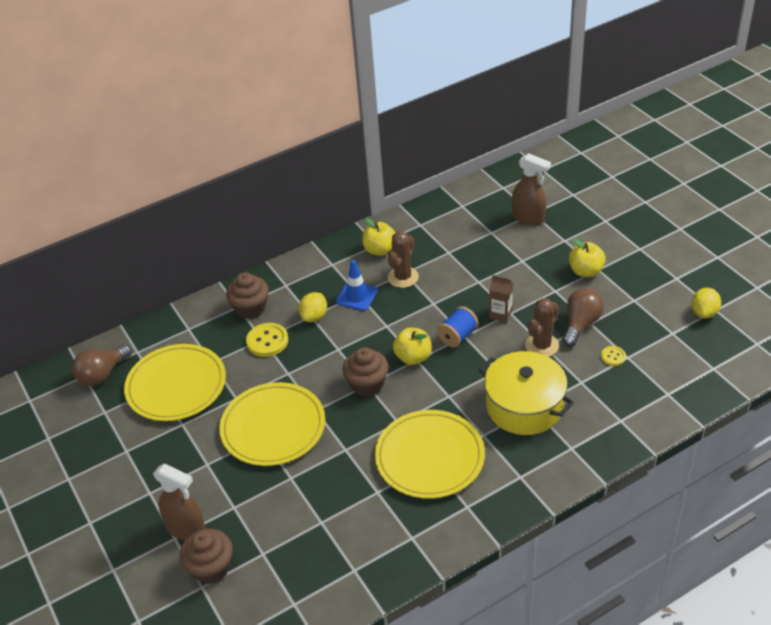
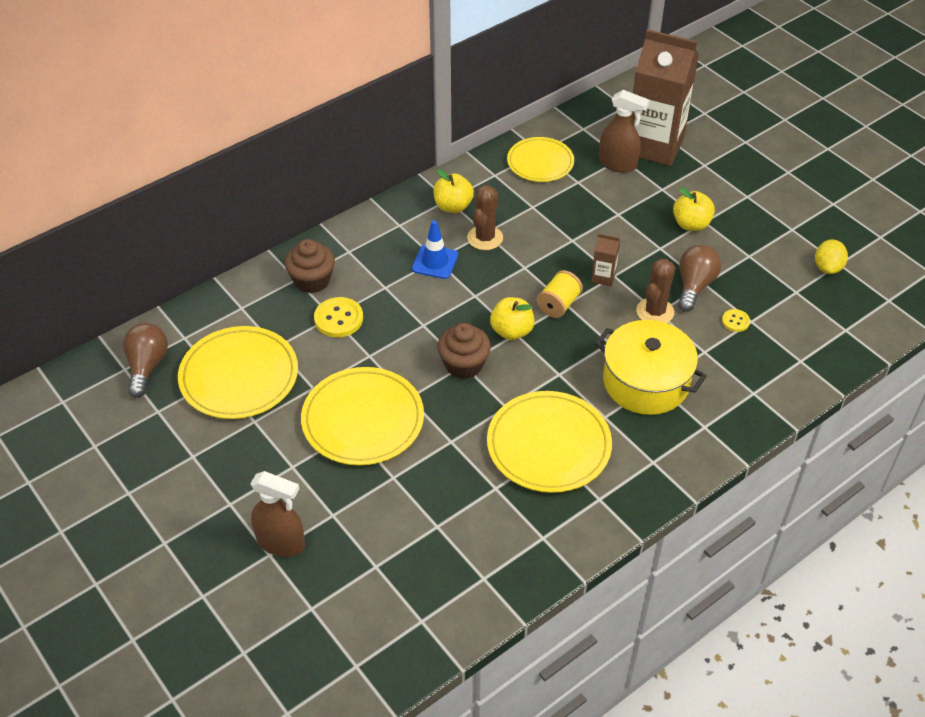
camera: 10 degrees left, 5 degrees up
(103, 374) = (147, 366): brown light bulb -> brown light bulb turned 150 degrees clockwise
(211, 568) = (318, 586): brown cupcake -> none
(314, 316) = (389, 288): yellow lemon -> none
(457, 336) = (558, 304): blue spool -> yellow spool
(461, 215) = (540, 162): none -> yellow plate
(563, 203) = (654, 146): none -> brown carton

